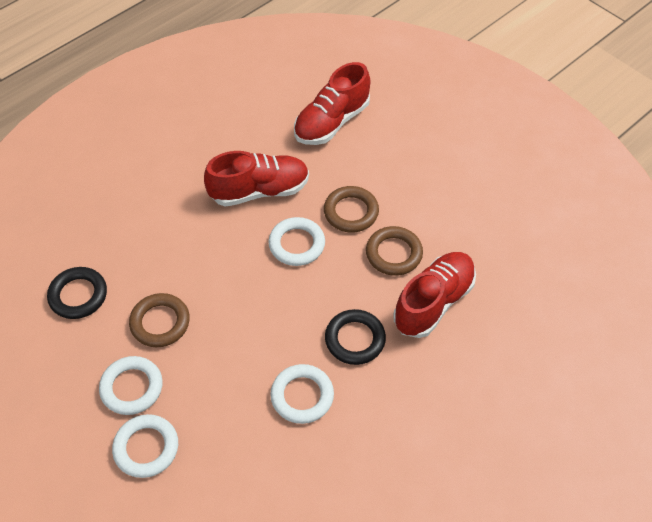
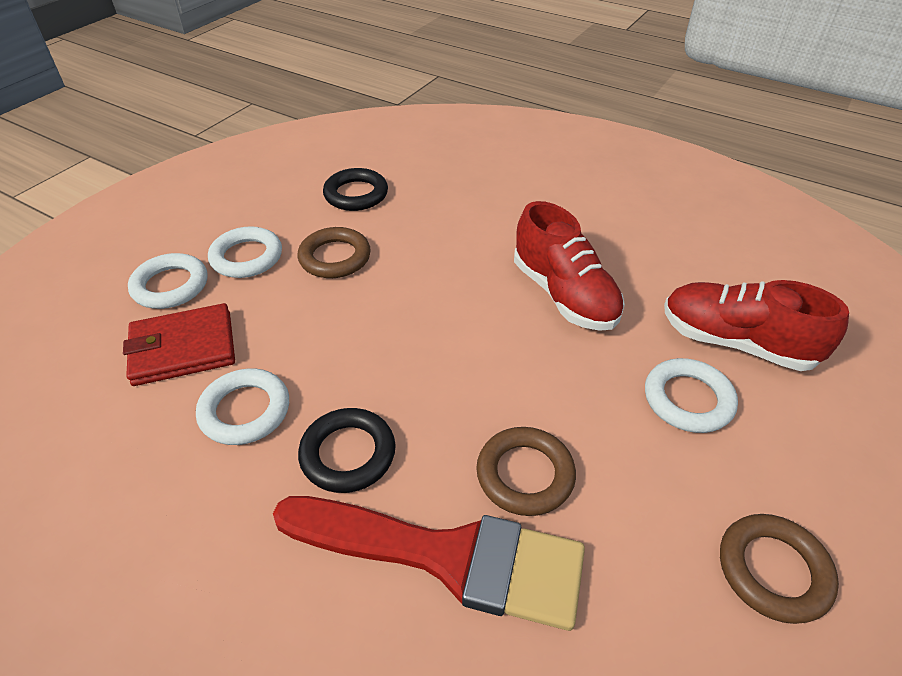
camera: 75 degrees right, 10 degrees down
(227, 436) = (183, 348): none -> red wallet
(297, 244) = (493, 351): white ring -> white ring (688, 399)
(351, 212) = (579, 401): brown ring -> brown ring (773, 570)
(433, 302) = (446, 556): red shoe -> red brush

